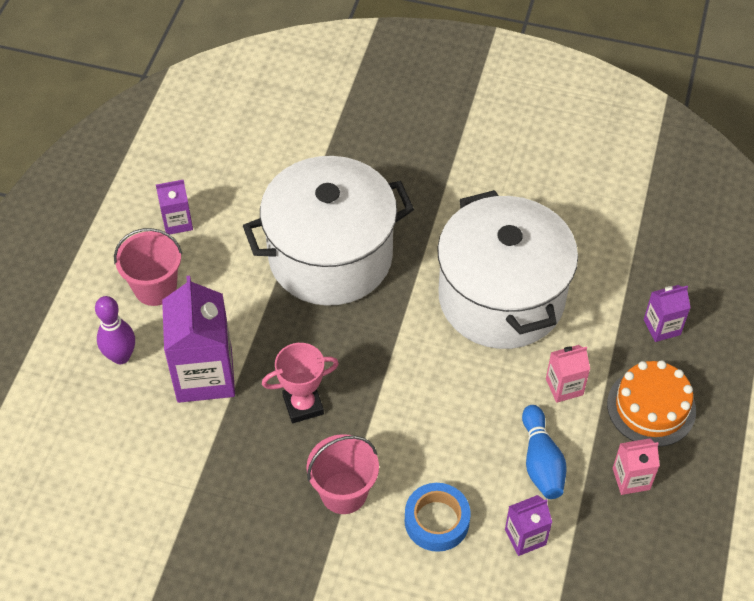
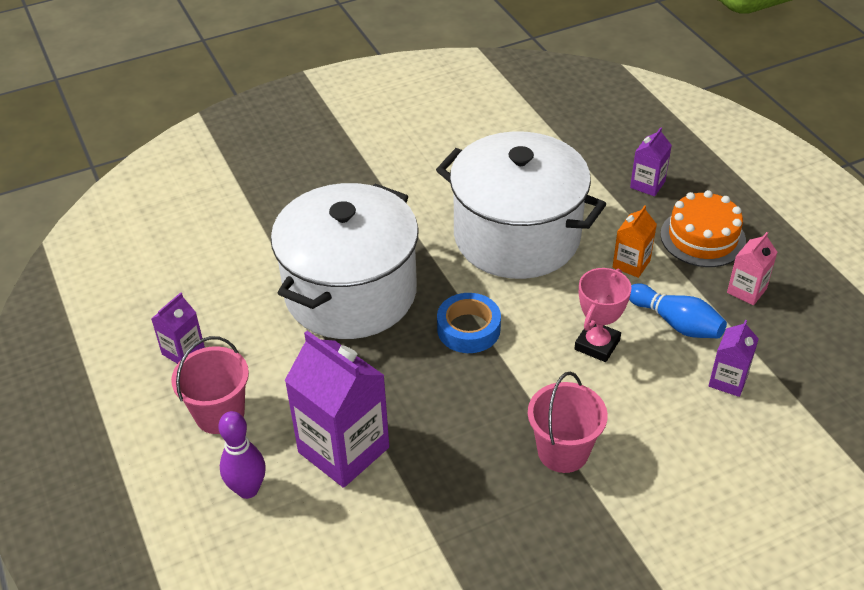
camera: 40 degrees left, 10 degrees down
(303, 405) = (454, 412): pink trophy -> pink trophy (597, 345)
(436, 521) = (655, 418): blue tape -> blue tape (468, 329)
(564, 387) = (631, 264): pink carton -> orange carton

